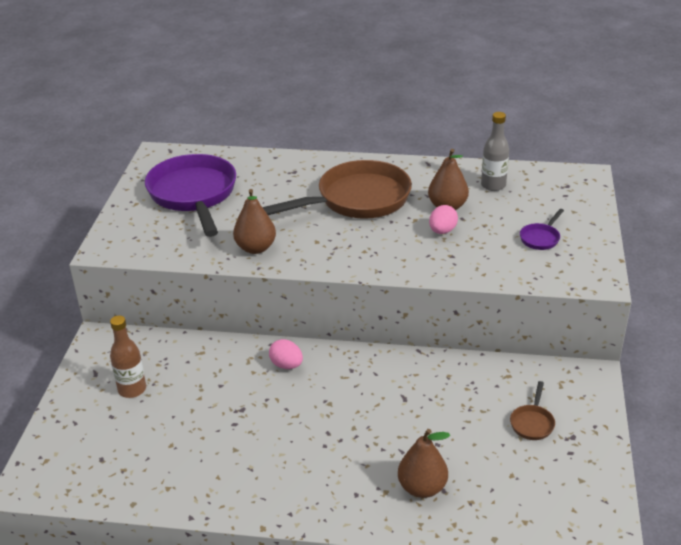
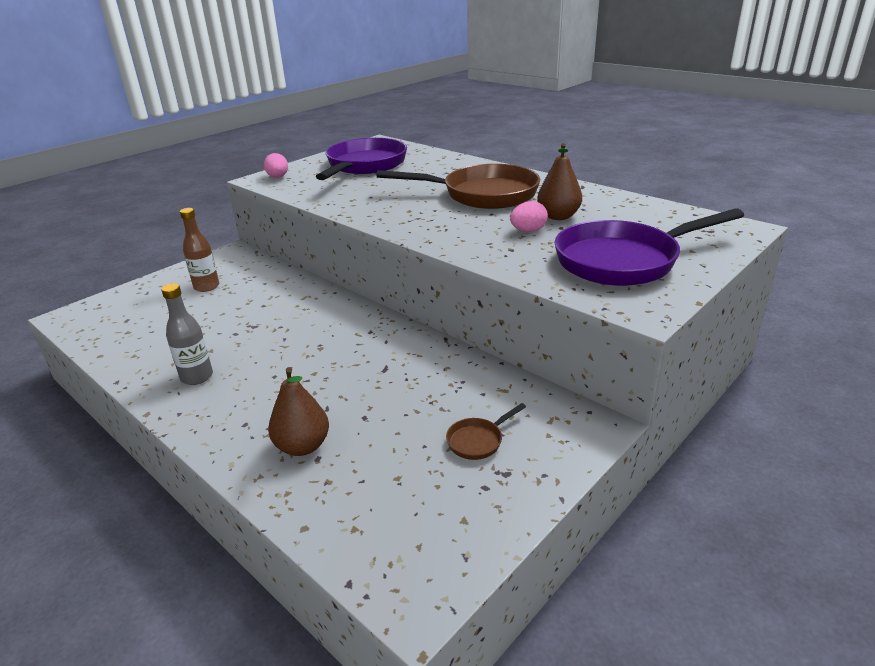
camera: 35 degrees right, 5 degrees down
(256, 248) = (357, 203): brown pear -> none
(286, 365) = (326, 310): pink egg -> pink egg (278, 177)
(493, 185) = (626, 213): grey bottle -> grey bottle (197, 377)
(541, 238) = (624, 261): purple pan -> purple pan, size x2.48

